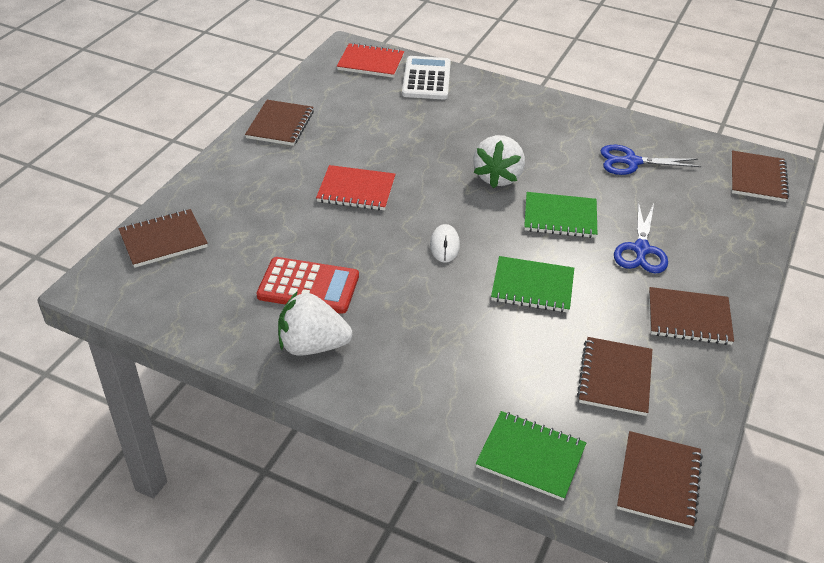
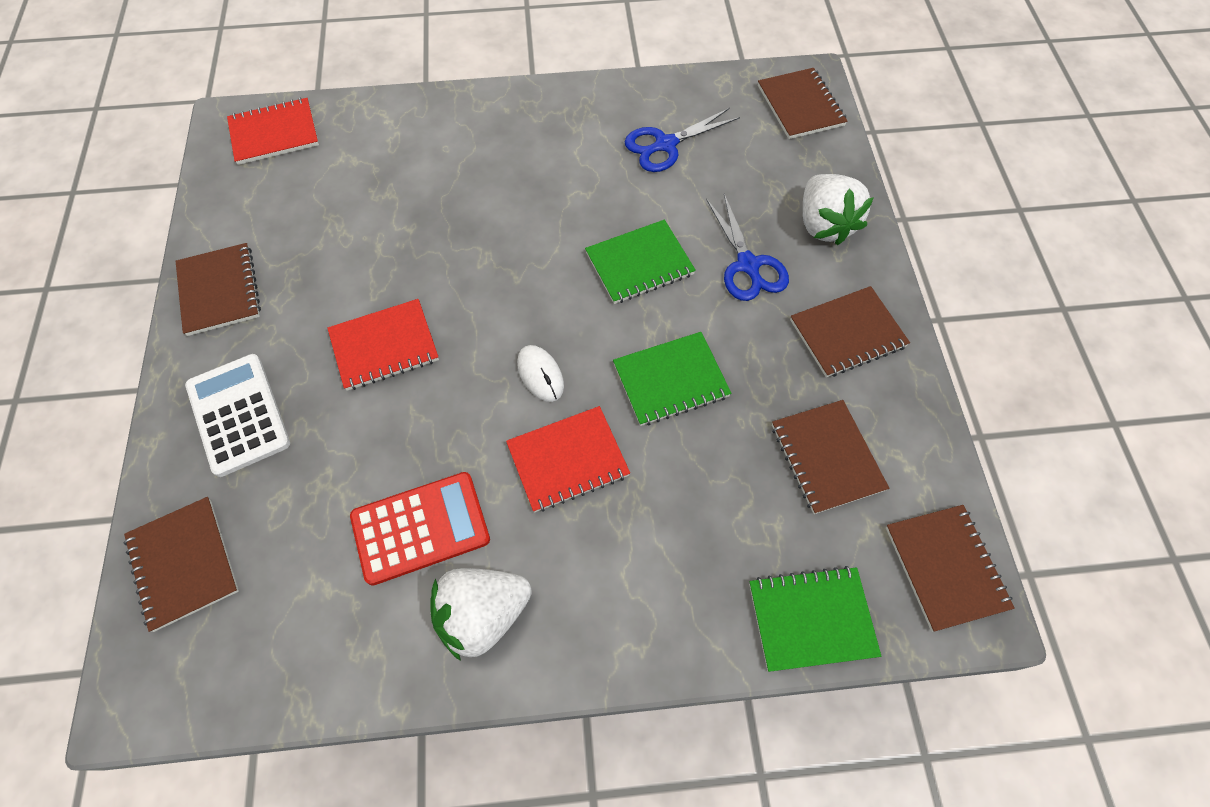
camera: 30 degrees left, 20 degrees up
(163, 240) = (183, 564): brown notebook -> brown notebook turned 60 degrees counterclockwise
(426, 79) = (361, 128): white calculator -> white calculator (238, 414)
(428, 296) = (568, 460): none -> red notebook
(498, 177) = (537, 240): white strawberry -> white strawberry (824, 225)

